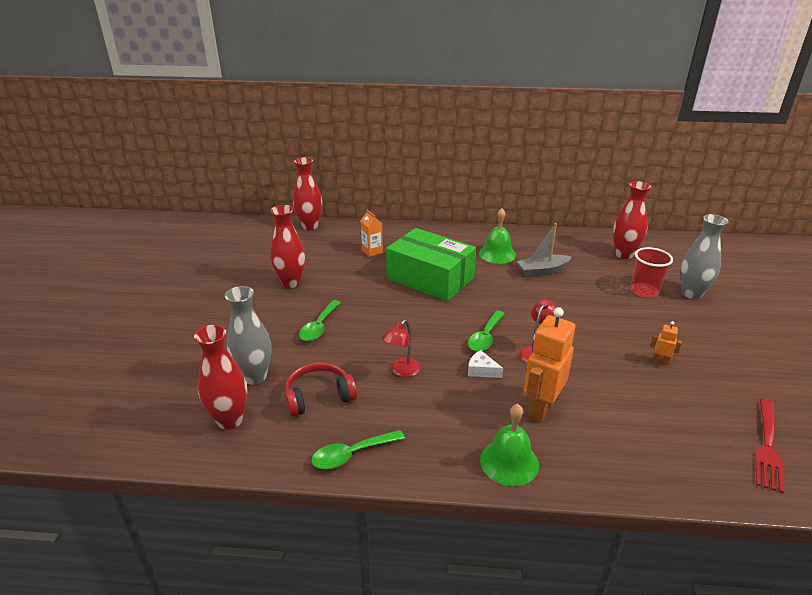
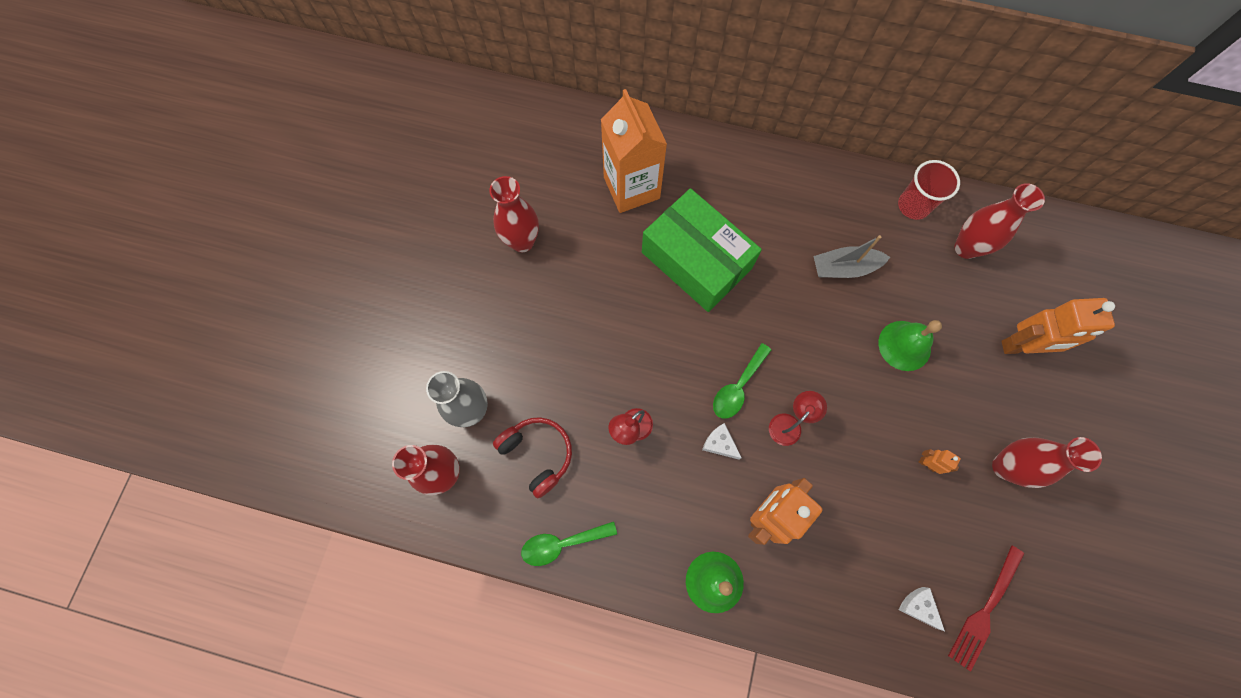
camera: 10 degrees right, 40 degrees up
(310, 226) = (556, 112): red vase -> red vase (1005, 466)
(319, 326) = (549, 335): green spoon -> none
(319, 396) = (537, 454): red headphones -> red headphones turned 60 degrees clockwise
(372, 251) = (631, 188): orange carton -> orange carton, size x2.11
(497, 254) = (795, 219): green bell -> green bell (904, 345)
(644, 291) = (961, 332): red cup -> red cup (913, 205)
(691, 294) = (1020, 347): grey vase -> orange robot
(707, 452) = (918, 607): none -> white cheese

